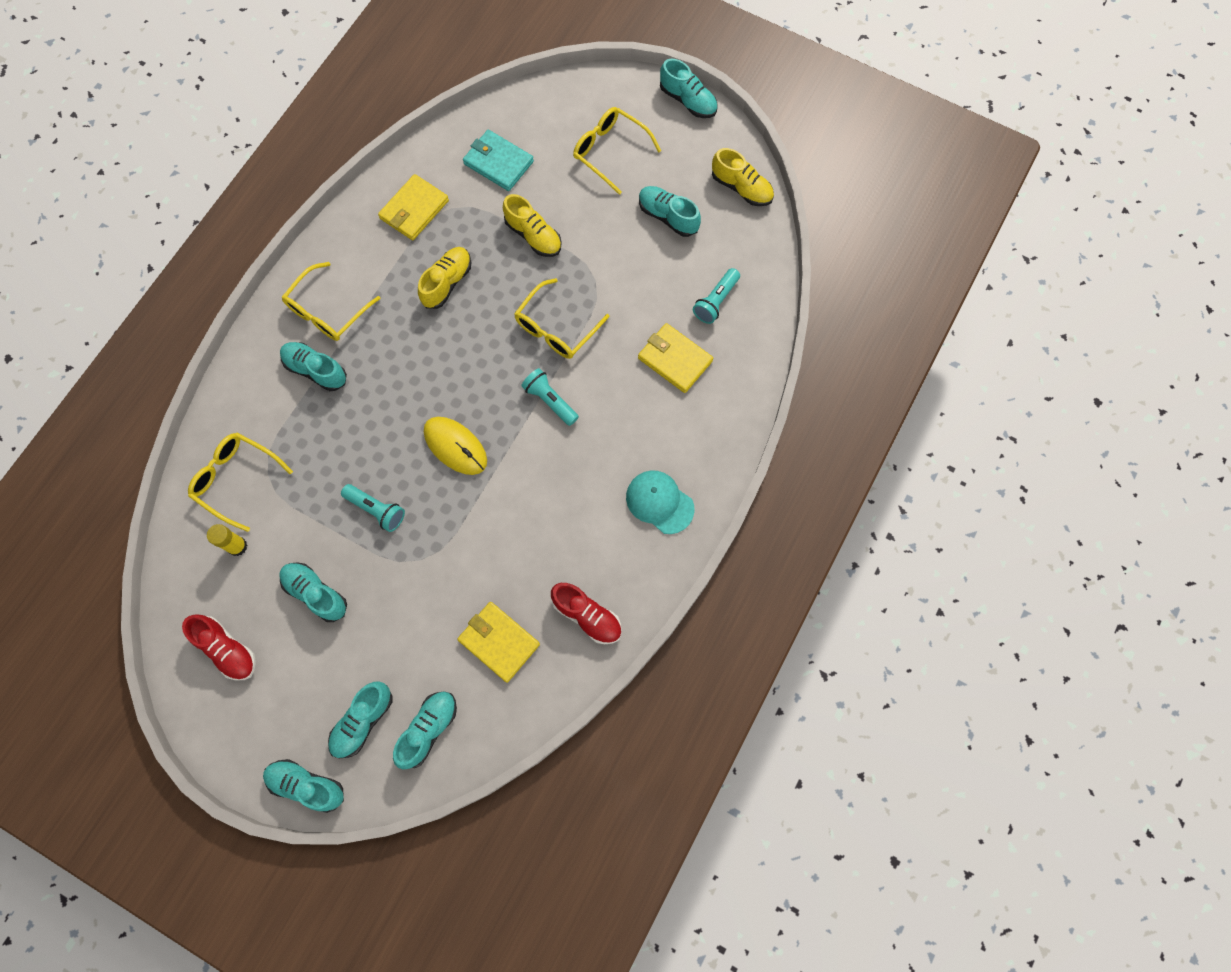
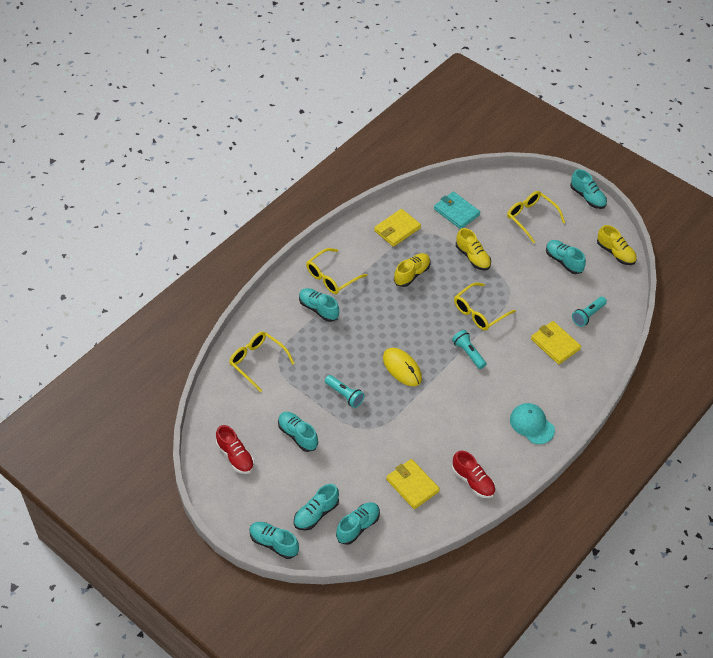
camera: 10 degrees right, 20 degrees down
(237, 546) = (251, 399): yellow glue stick -> none

